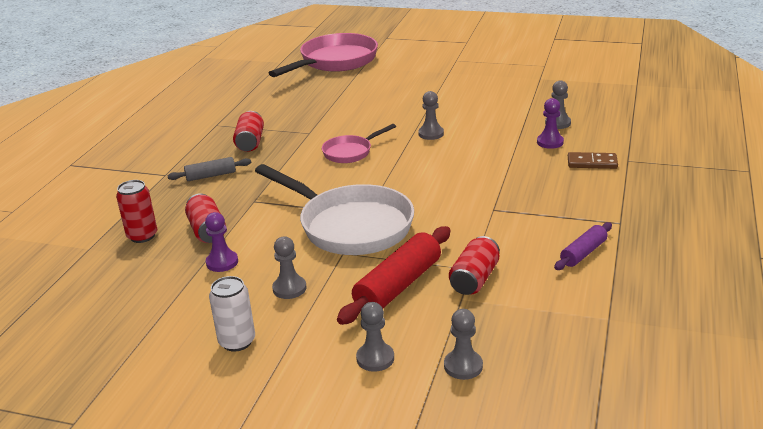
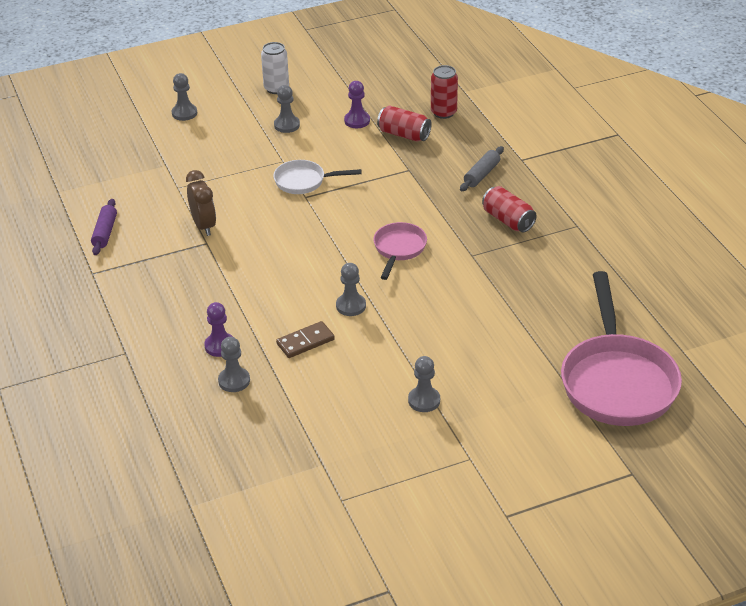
camera: 140 degrees right, 10 degrees up
(350, 226) = (304, 181): white pan -> white pan, size x0.51
(398, 286) = (216, 155): red rolling pin -> none
(463, 366) = (129, 130): grey pawn -> grey pawn (424, 400)
(474, 279) = (169, 181): red can -> none
(482, 223) = (204, 226): none -> brown clock
(592, 163) = (158, 334): brown domino -> brown domino (305, 342)

